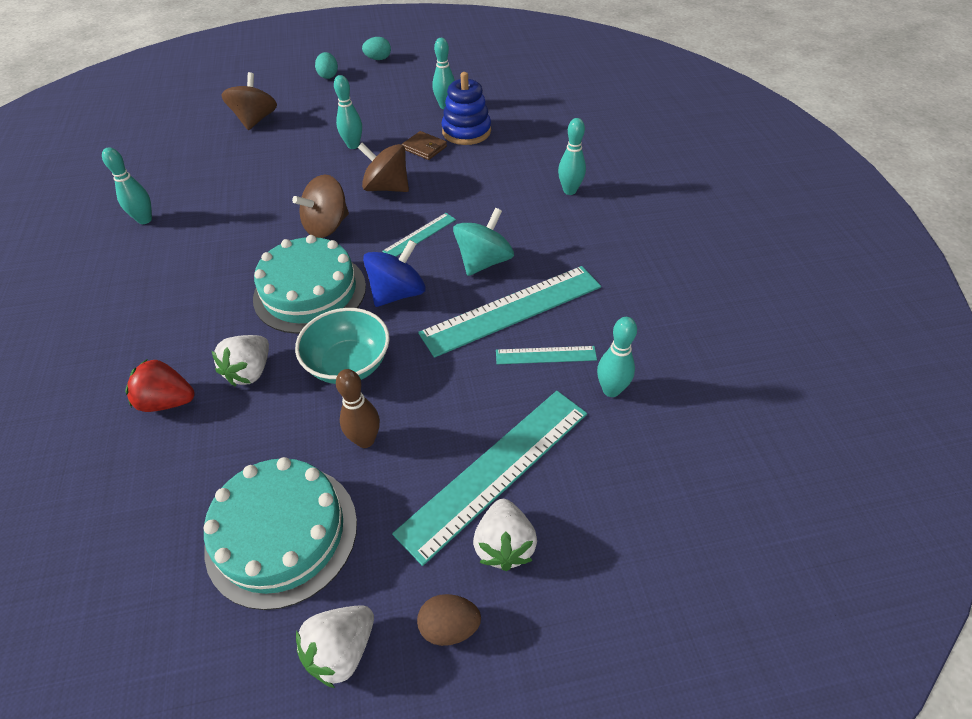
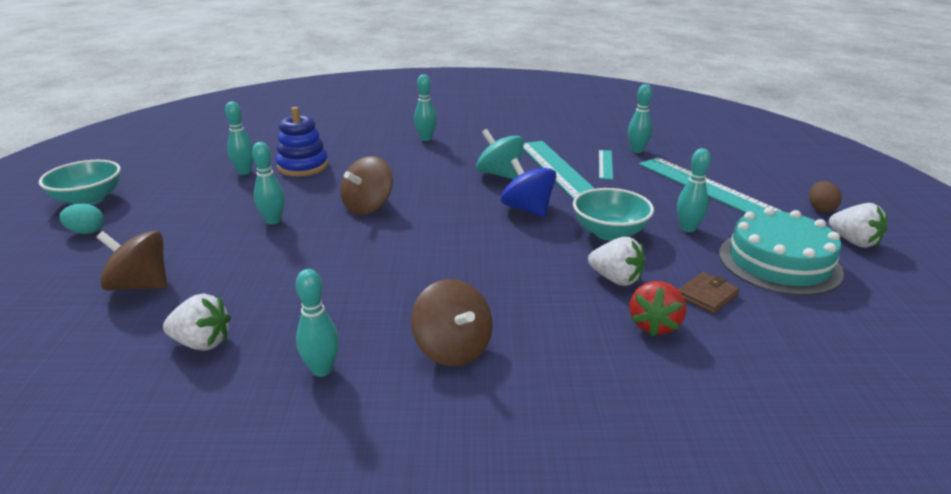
camera: 80 degrees left, 20 degrees down
(310, 292) = (513, 249): turquoise cake -> none
(327, 226) = (414, 238): brown spinning top -> brown spinning top (453, 349)
(365, 440) = (688, 228): brown bowling pin -> turquoise bowling pin
(378, 59) = (89, 200): turquoise egg -> turquoise bowl
(420, 235) = (452, 196): turquoise ruler -> none
(424, 148) = (313, 186): brown wallet -> brown wallet (707, 295)
(504, 545) = (760, 190): white strawberry -> white strawberry (202, 343)

